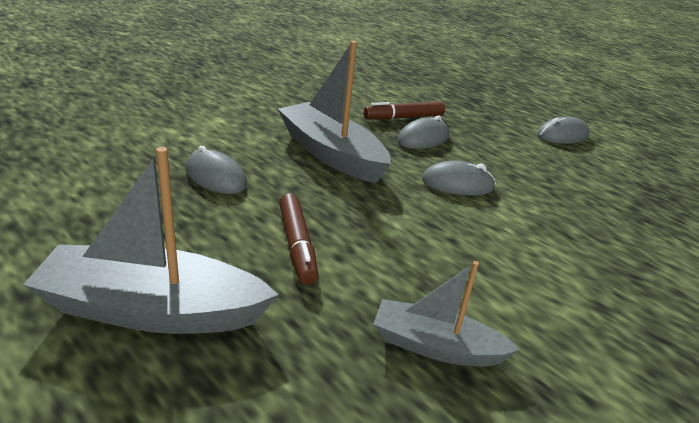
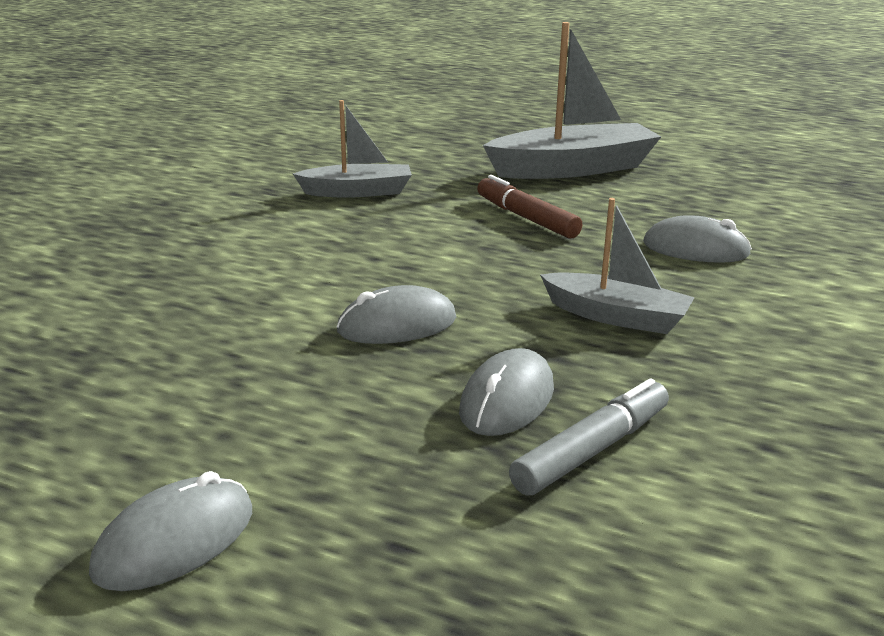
camera: 160 degrees right, 5 degrees down
(331, 154) = (616, 316): grey boat -> grey boat, size x0.60
(404, 117) = (592, 450): brown marker -> grey marker

